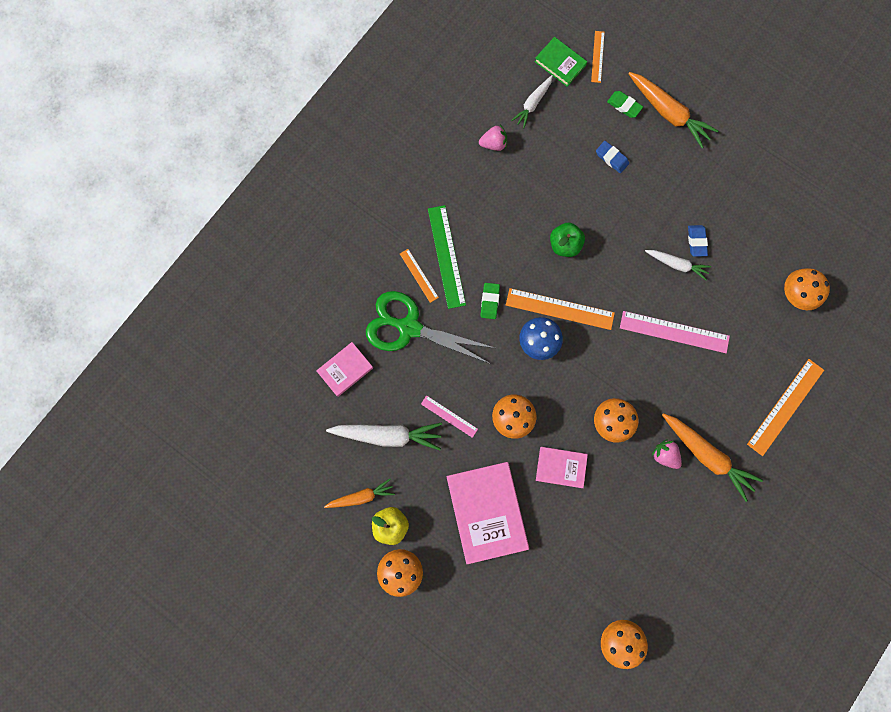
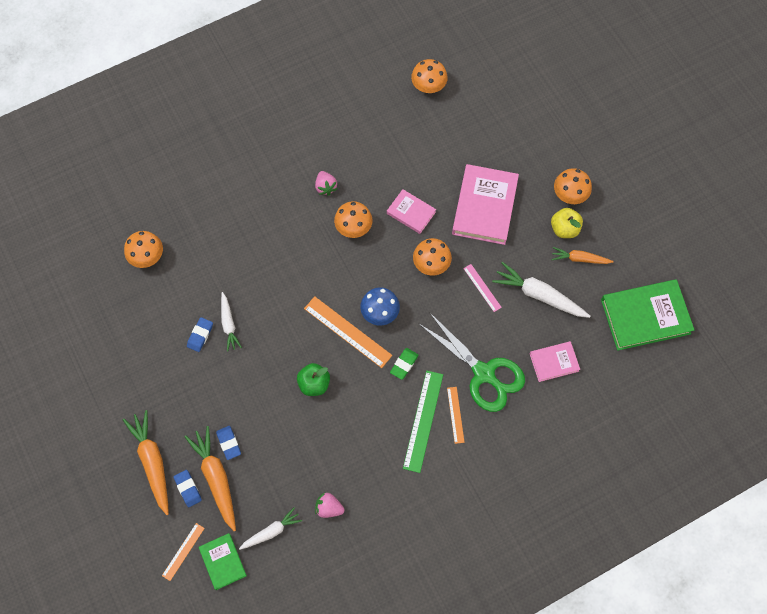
camera: 155 degrees left, 10 degrees down
(270, 461) = (645, 316): none -> green book
(624, 106) = (188, 489): green eraser -> blue eraser
(674, 332) = (264, 272): pink ruler -> none
(676, 264) = (229, 324): white carrot -> white carrot turned 150 degrees counterclockwise
(706, 455) = (294, 173): orange carrot -> orange carrot (216, 478)
(785, 407) = (212, 180): orange ruler -> none

